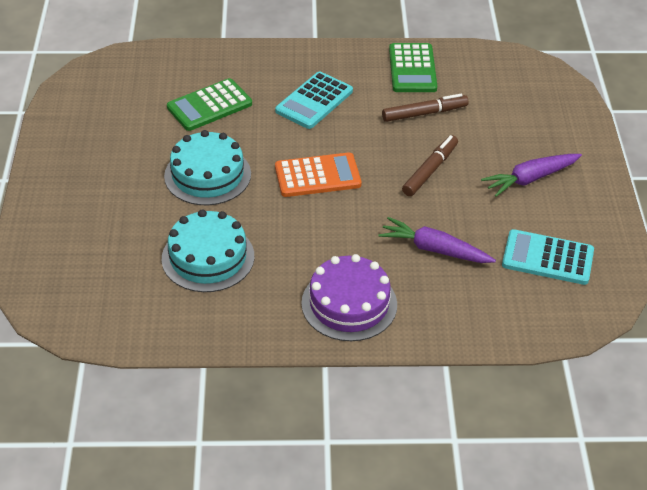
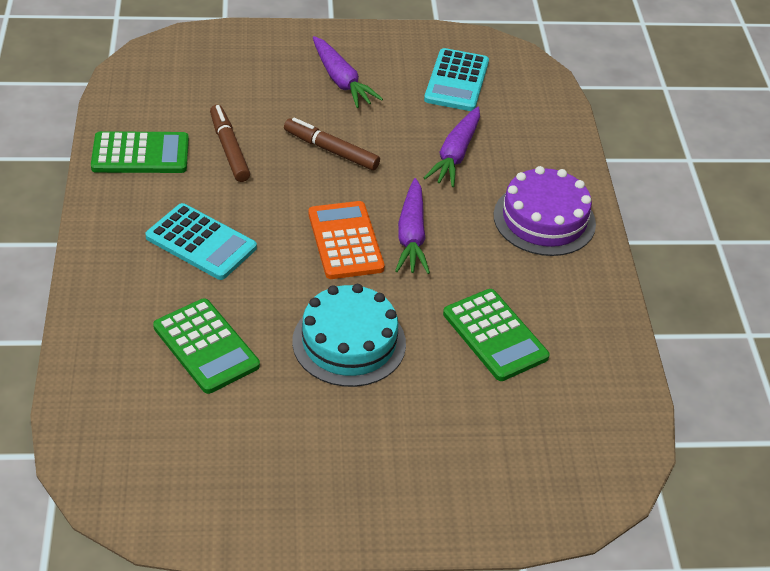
camera: 95 degrees left, 0 degrees up
(208, 257) = (495, 335): turquoise cake -> green calculator
(325, 214) = (411, 235): none -> purple carrot

